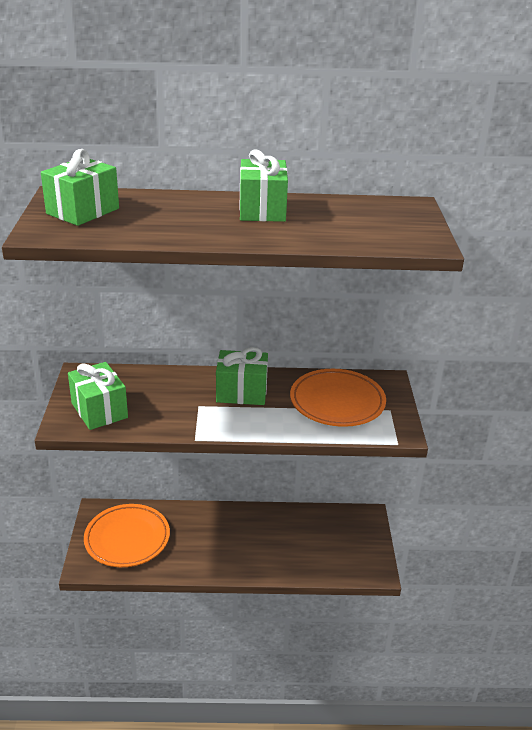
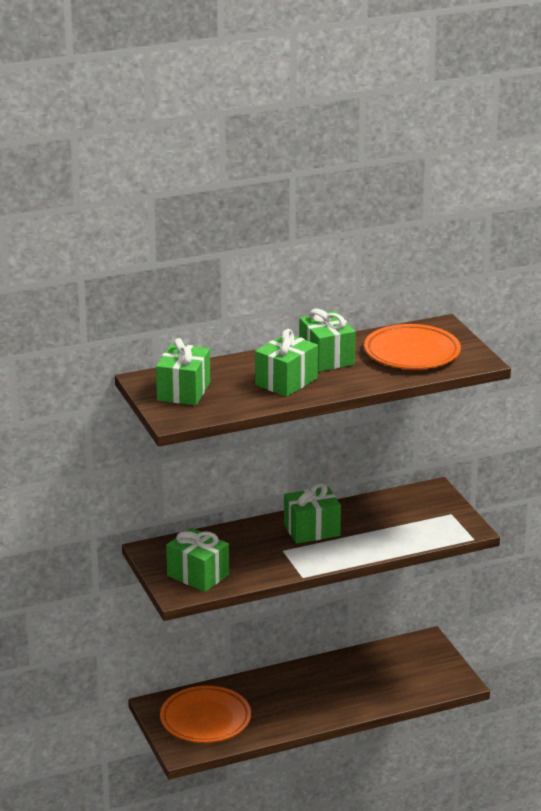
camera: 20 degrees left, 5 degrees down
(196, 223) = (286, 382): none -> green gift
(337, 402) = (402, 518): orange plate -> orange plate (412, 353)

